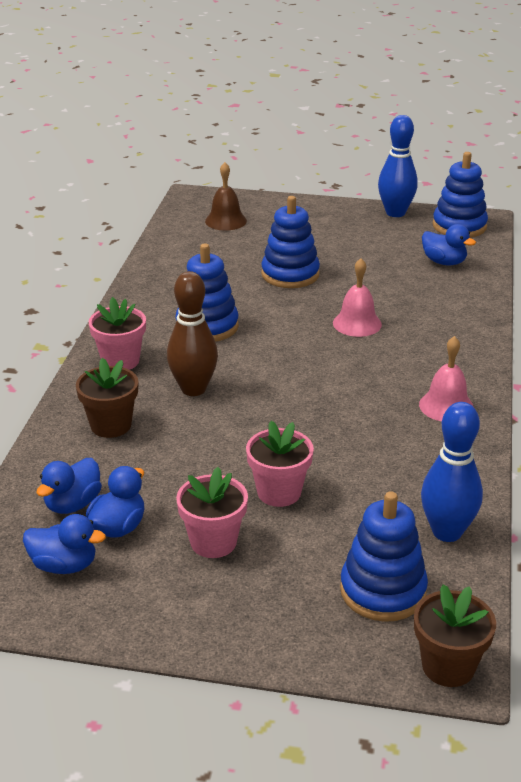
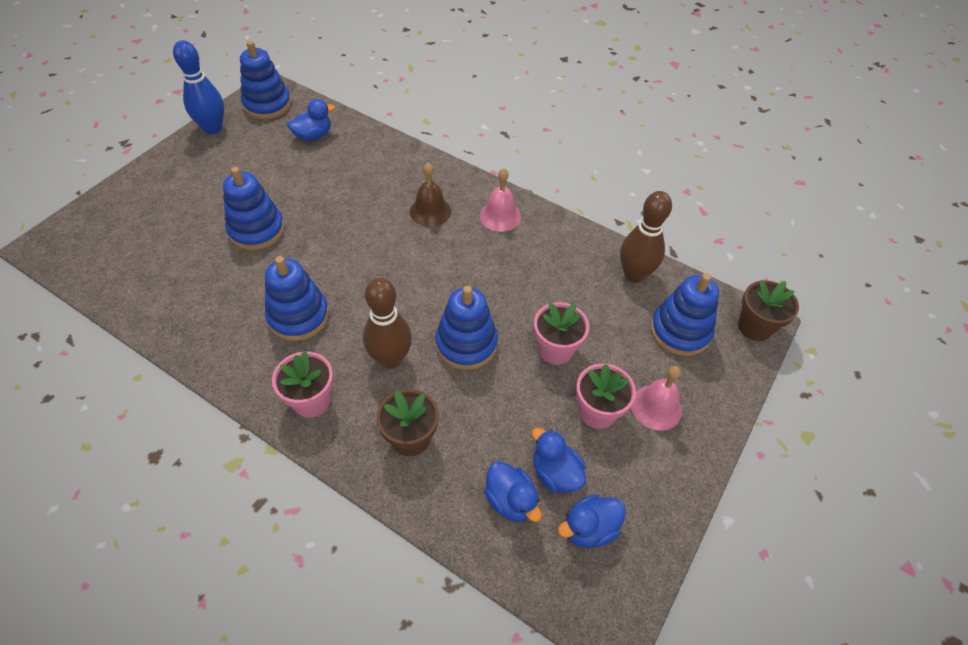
camera: 70 degrees left, 20 degrees up
(64, 565) = (589, 528): blue duck -> blue duck turned 150 degrees counterclockwise
(225, 221) = (120, 238): brown bell -> brown bell (430, 211)
(243, 429) = (466, 344): none -> blue stacking toy
(357, 323) = (363, 219): pink bell -> pink bell (656, 407)
(447, 532) = (634, 274): blue bowling pin -> brown bowling pin

